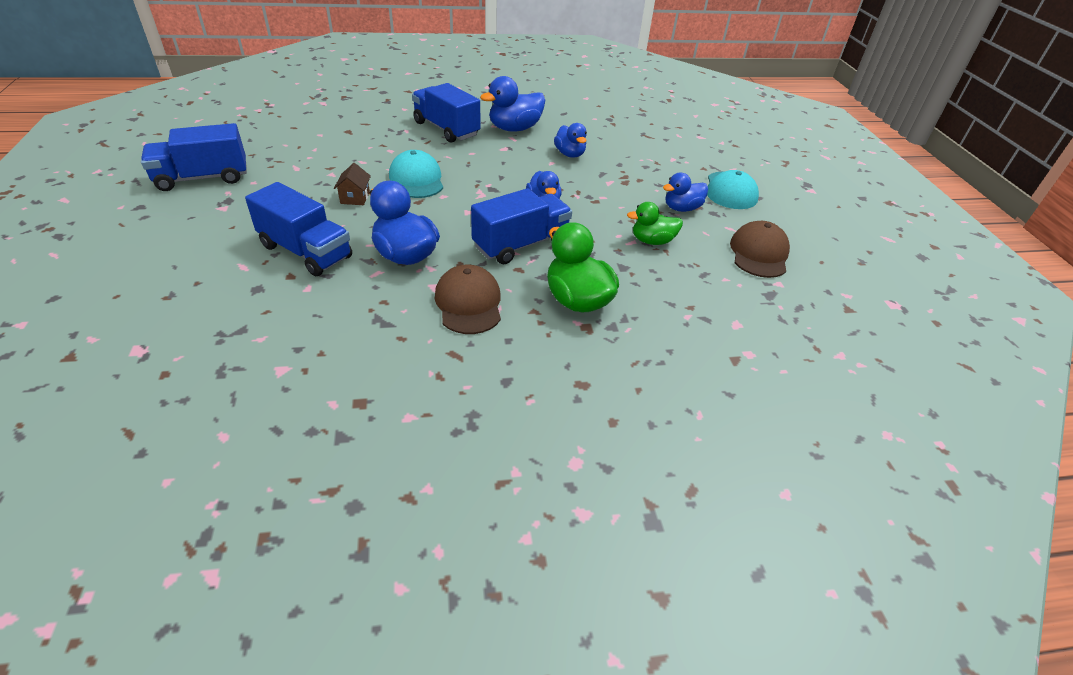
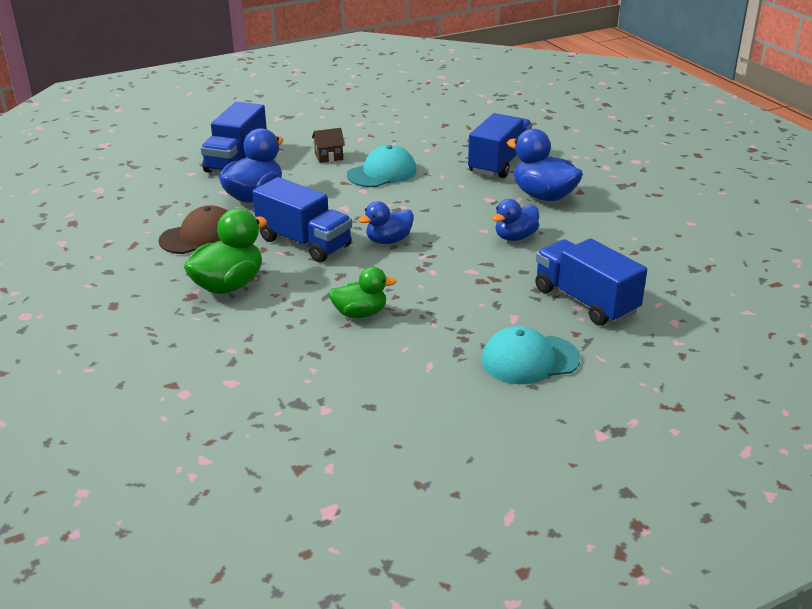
camera: 75 degrees right, 10 degrees down
(203, 178) = (313, 100): blue truck -> blue truck (585, 301)
(652, 241) = (360, 313): green duck -> green duck turned 105 degrees clockwise
(682, 208) = (449, 326): blue duck -> none
(759, 254) = (383, 391): brown cap -> none

